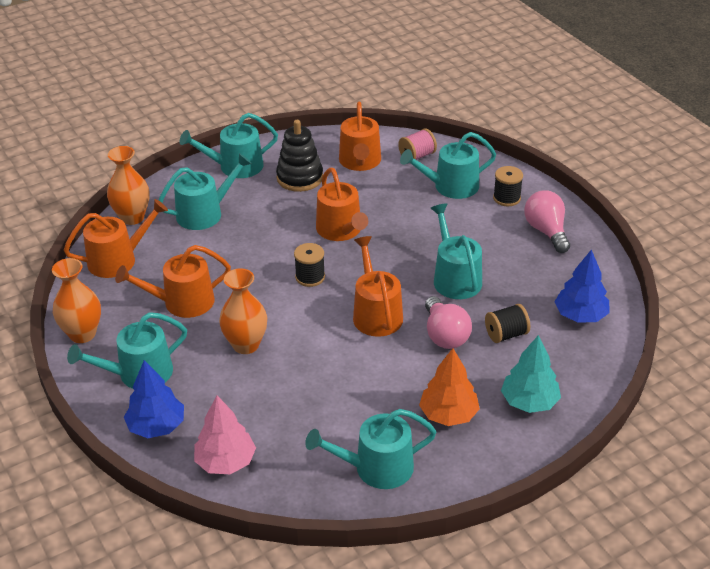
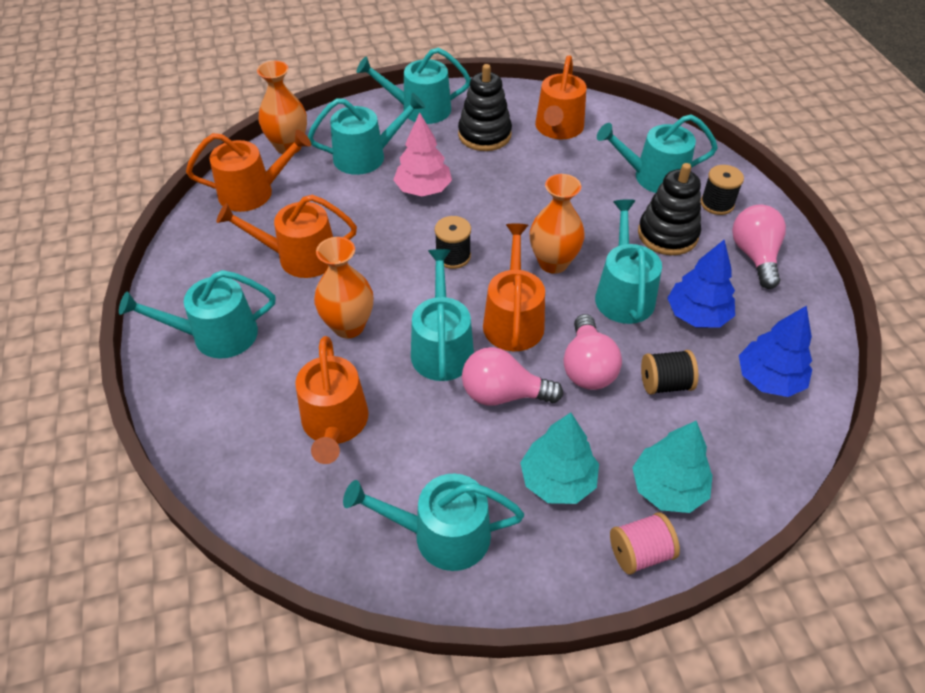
camera: 15 degrees right, 10 degrees up
(82, 334) = (178, 272): orange vase -> orange vase (553, 263)
(156, 426) = (207, 408): blue tree -> blue tree (697, 315)
(225, 462) = (265, 477): pink tree -> pink tree (423, 189)
(327, 345) = (442, 347): none -> turquoise watering can
(341, 230) = (508, 206): orange watering can -> orange watering can (335, 424)
(387, 367) = (503, 394): none -> pink light bulb
(417, 156) = (625, 133): pink spool -> pink spool (640, 553)
(448, 414) = (558, 480): orange tree -> turquoise tree
(475, 228) = (667, 234): none -> black stacking toy

